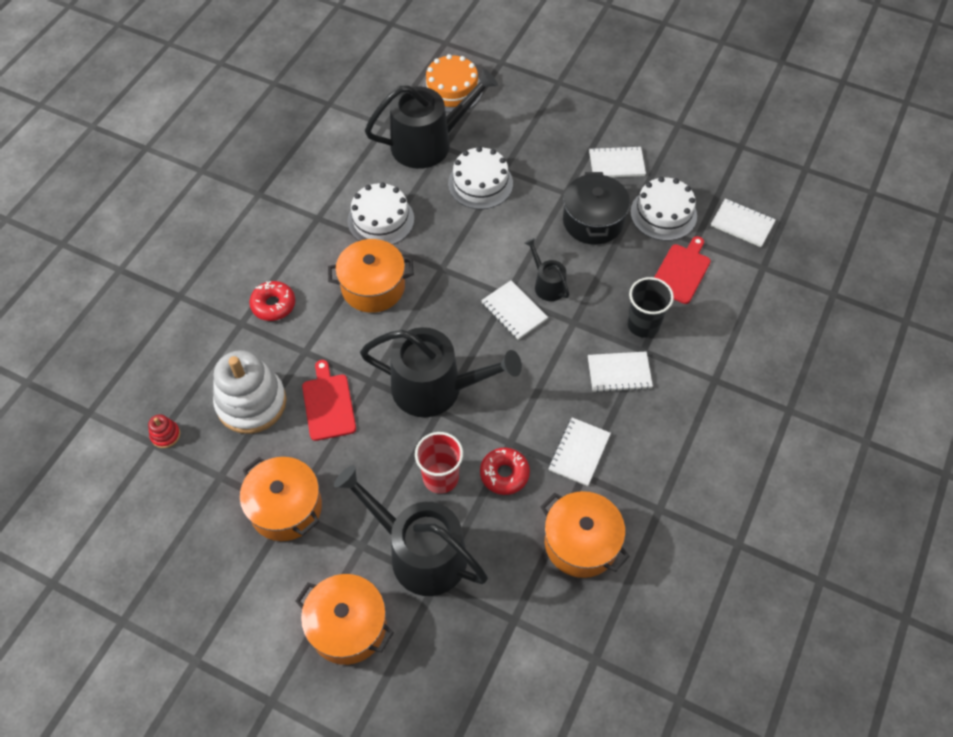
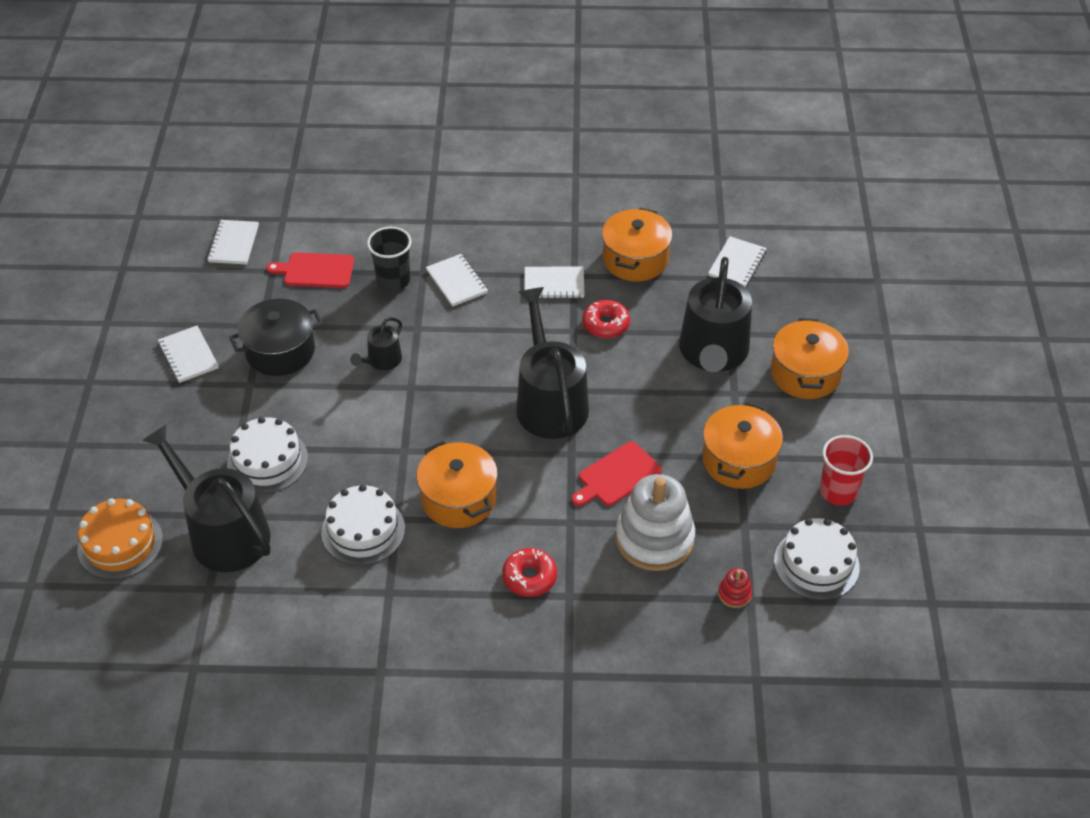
camera: 115 degrees left, 10 degrees down
(440, 477) = (637, 365): red cup -> red cup (838, 491)
(514, 311) = (428, 375): white notebook -> white notebook (737, 263)
(663, 214) = (245, 301): white cake -> white cake (816, 564)

